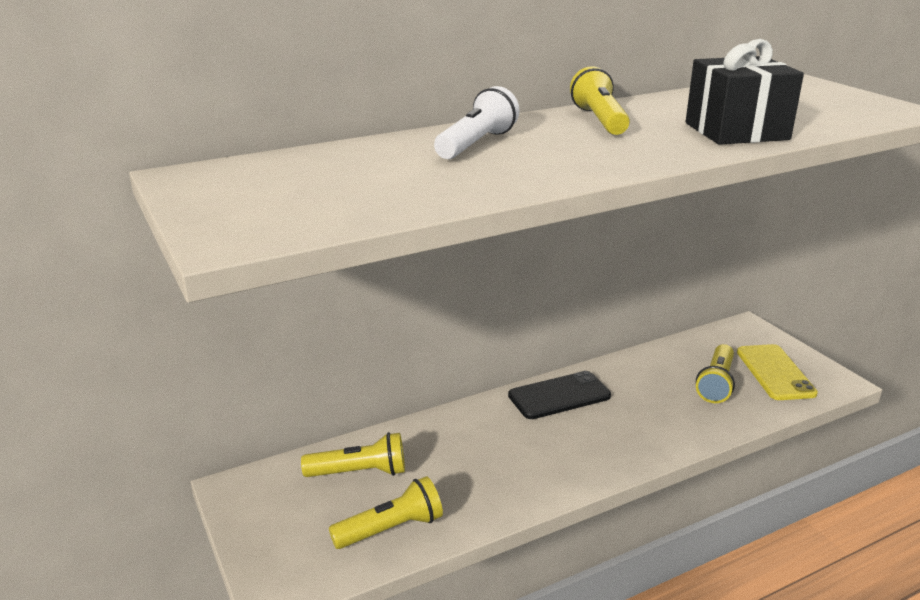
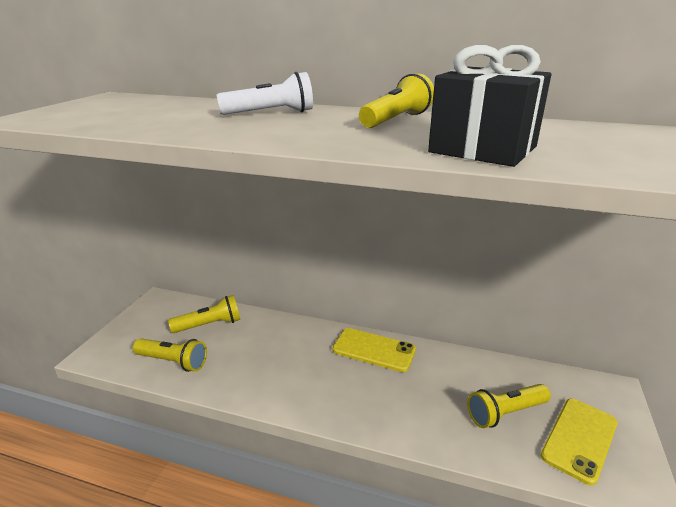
camera: 45 degrees right, 0 degrees up
(359, 472) = (209, 325): yellow flashlight -> yellow flashlight turned 60 degrees counterclockwise
(559, 396) = (374, 350): black phone -> yellow phone

